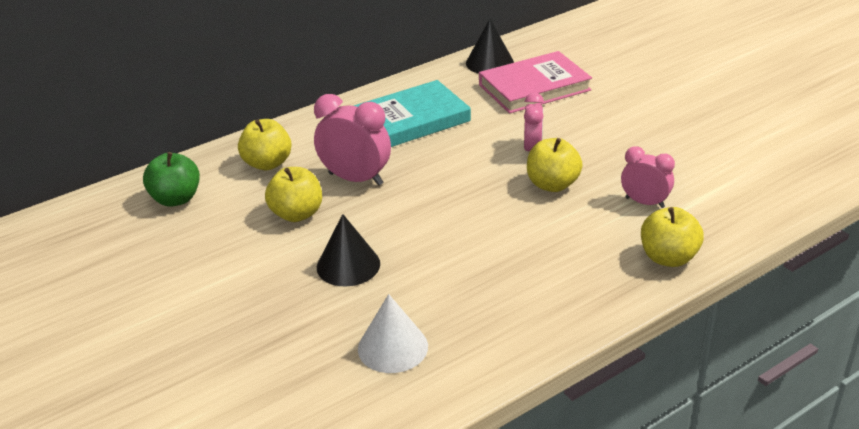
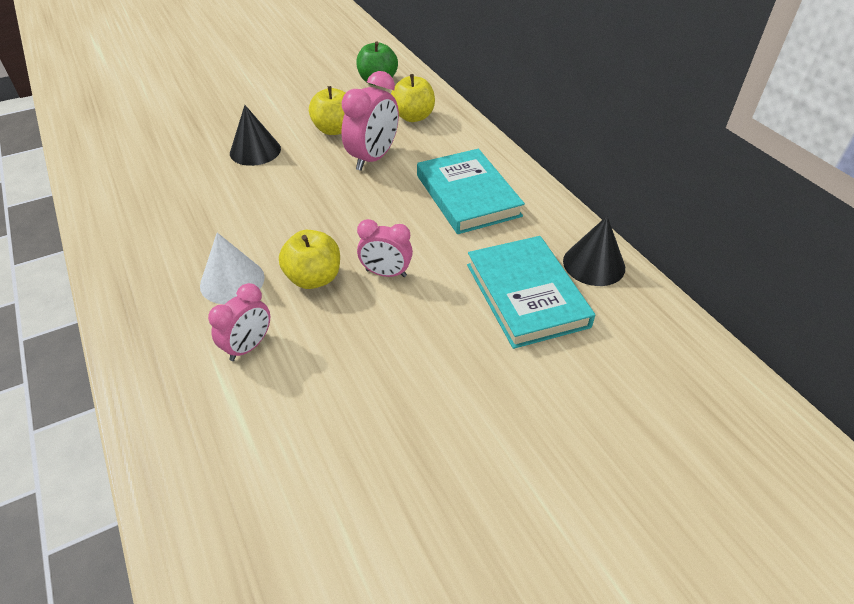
camera: 95 degrees right, 10 degrees up
(393, 347) = (150, 166): white cone -> white cone (232, 281)
(534, 87) = (526, 295): pink book -> turquoise book
(668, 258) = (147, 343): yellow apple -> none

